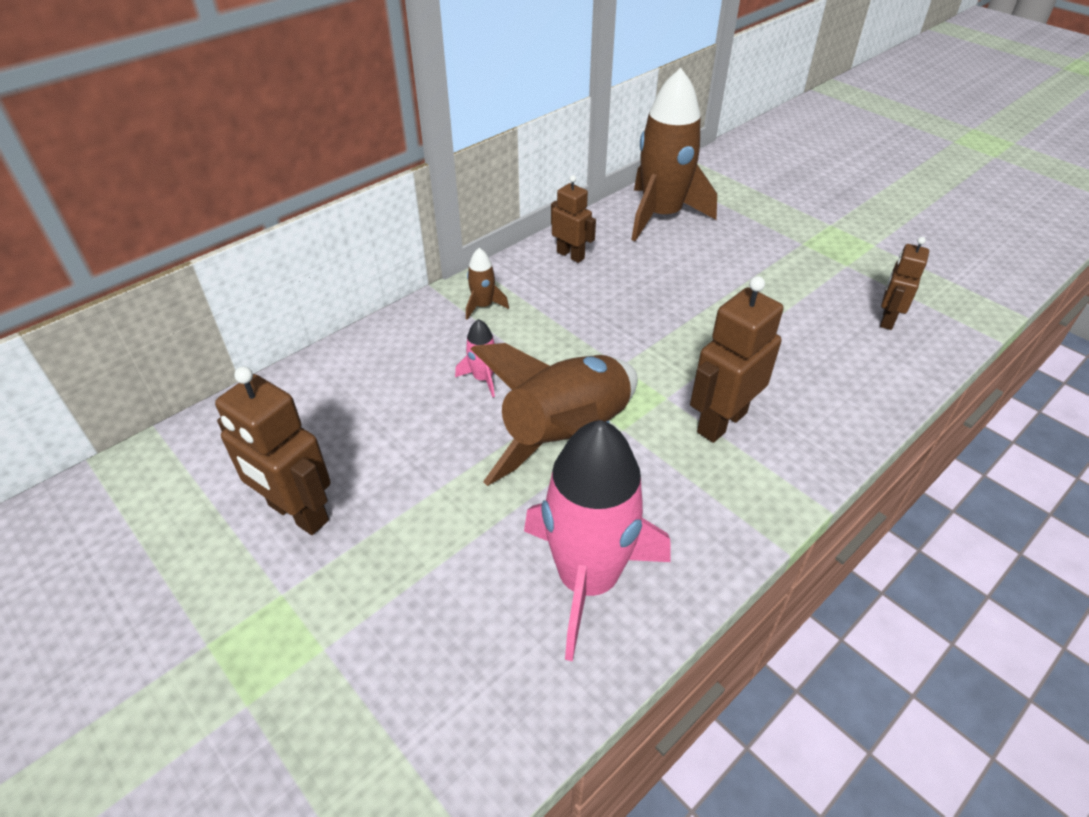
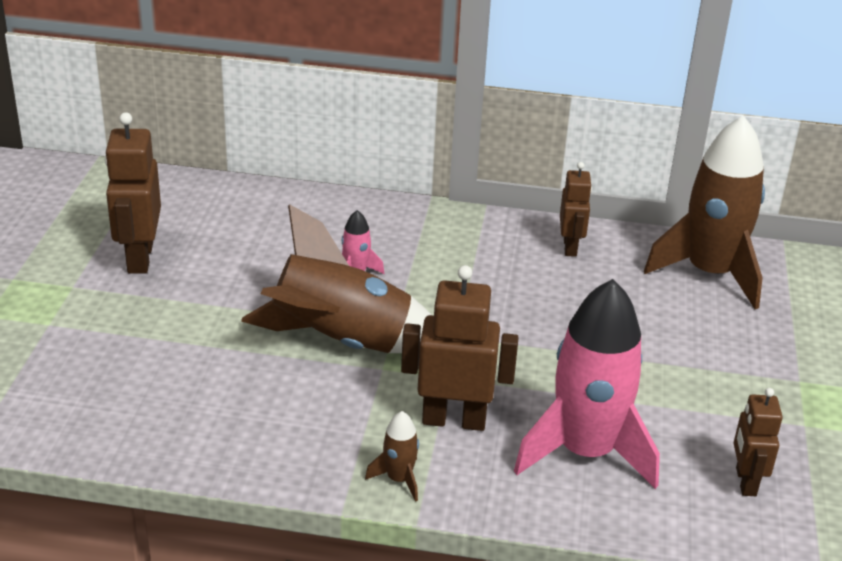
camera: 50 degrees right, 10 degrees down
(483, 306) = (440, 233): brown rocket -> brown rocket (399, 479)
(587, 579) = (210, 413): pink rocket -> pink rocket (585, 451)
(887, 319) = (745, 482): brown robot -> brown robot turned 75 degrees counterclockwise

